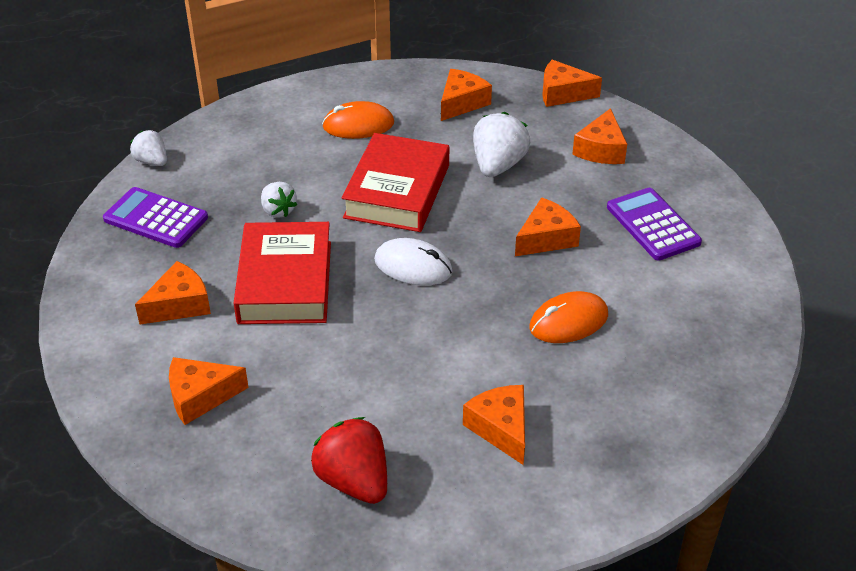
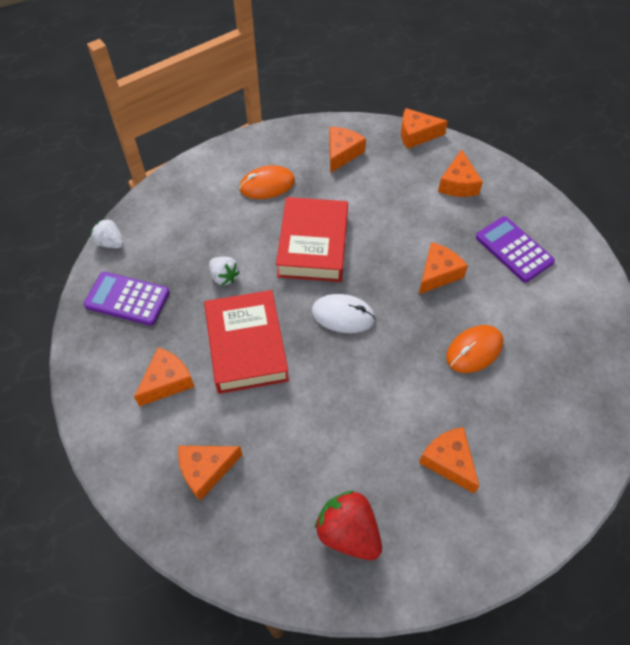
camera: 10 degrees left, 15 degrees up
(498, 165) = (384, 209): white strawberry -> none

